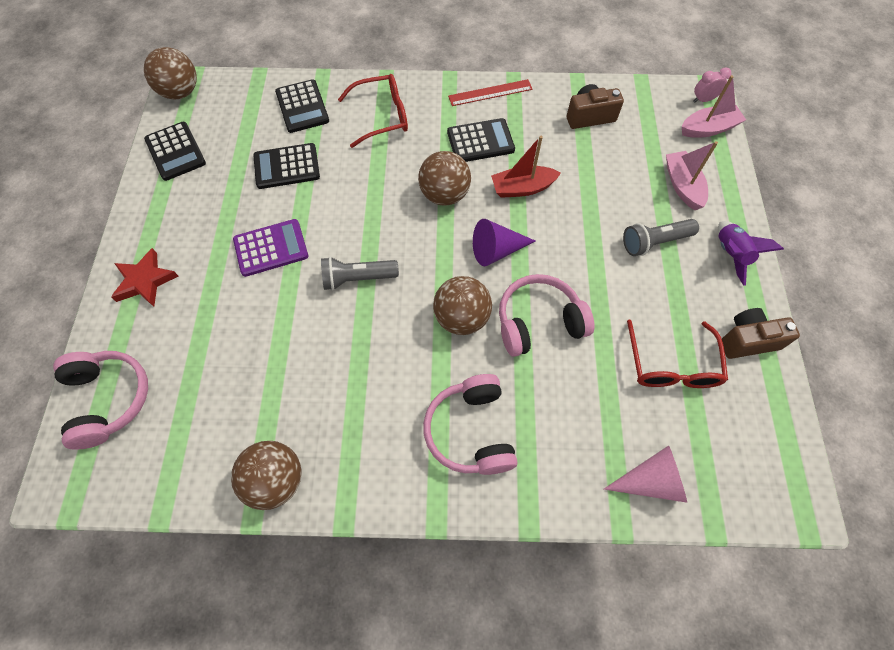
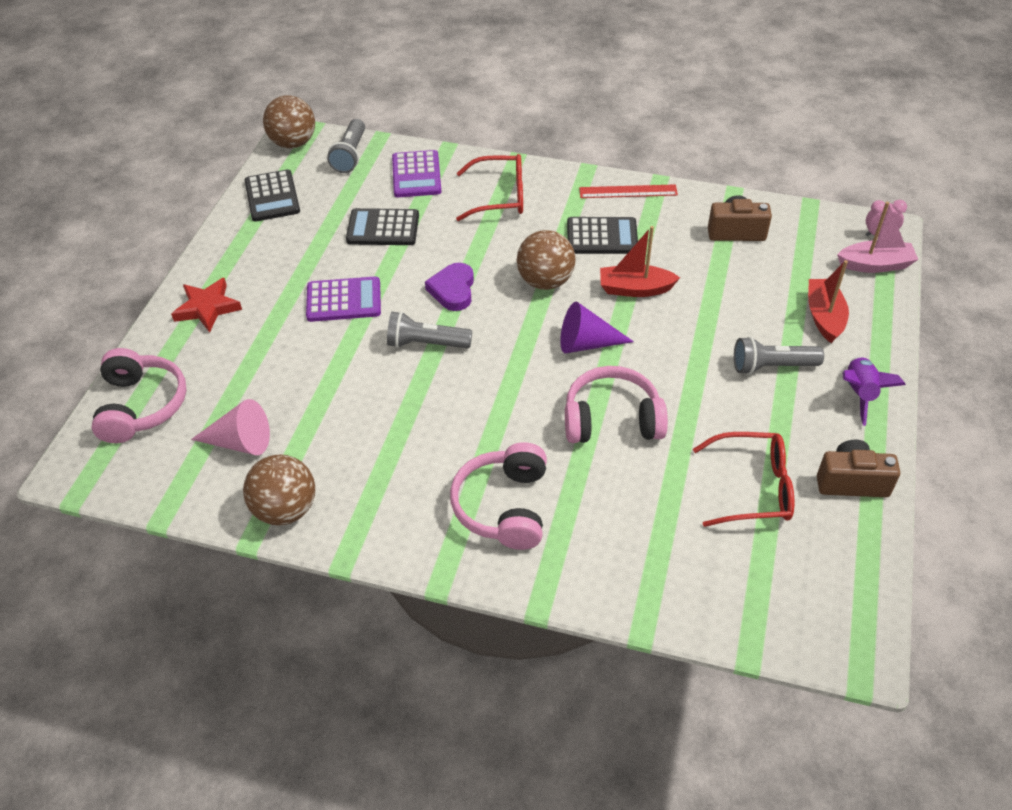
camera: 15 degrees right, 15 degrees down
(237, 96) = (350, 155): none -> grey flashlight
(302, 107) = (416, 175): black calculator -> purple calculator
(366, 219) = (453, 290): none -> purple heart
(461, 318) = (527, 400): brown ball -> none
(651, 481) = (690, 593): pink cone -> pink cone (240, 442)
(671, 364) = (752, 488): red glasses -> red glasses turned 105 degrees counterclockwise
(682, 186) = (824, 316): pink boat -> red boat

